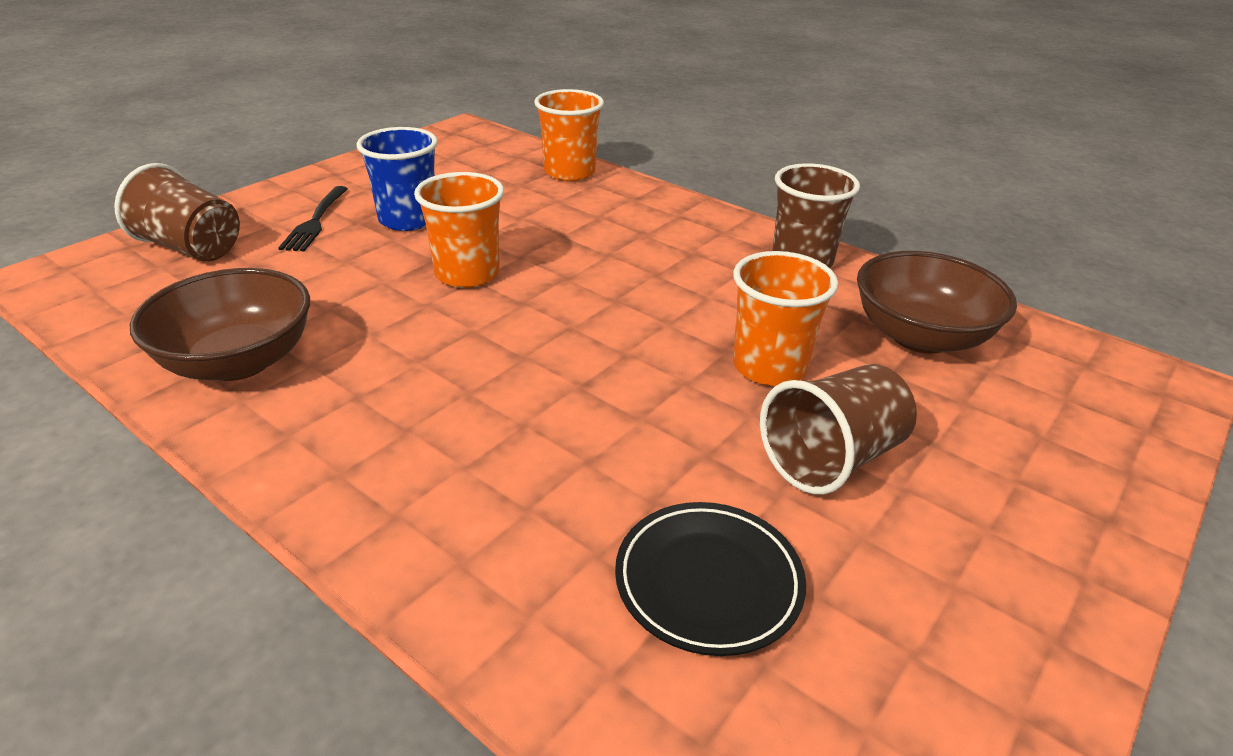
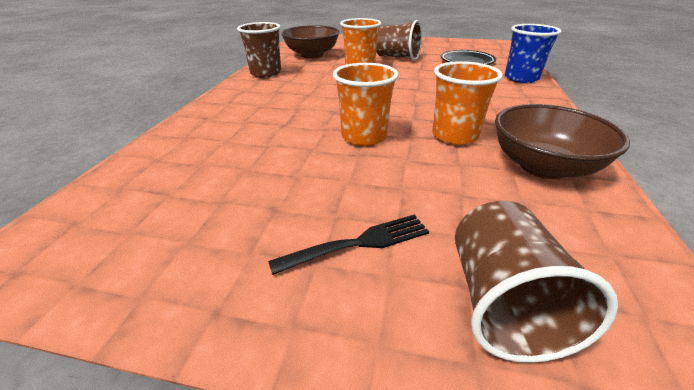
camera: 115 degrees left, 0 degrees up
(408, 220) = (309, 190): blue cup -> blue cup (521, 78)
(569, 172) = (162, 151): orange cup -> orange cup (454, 135)

